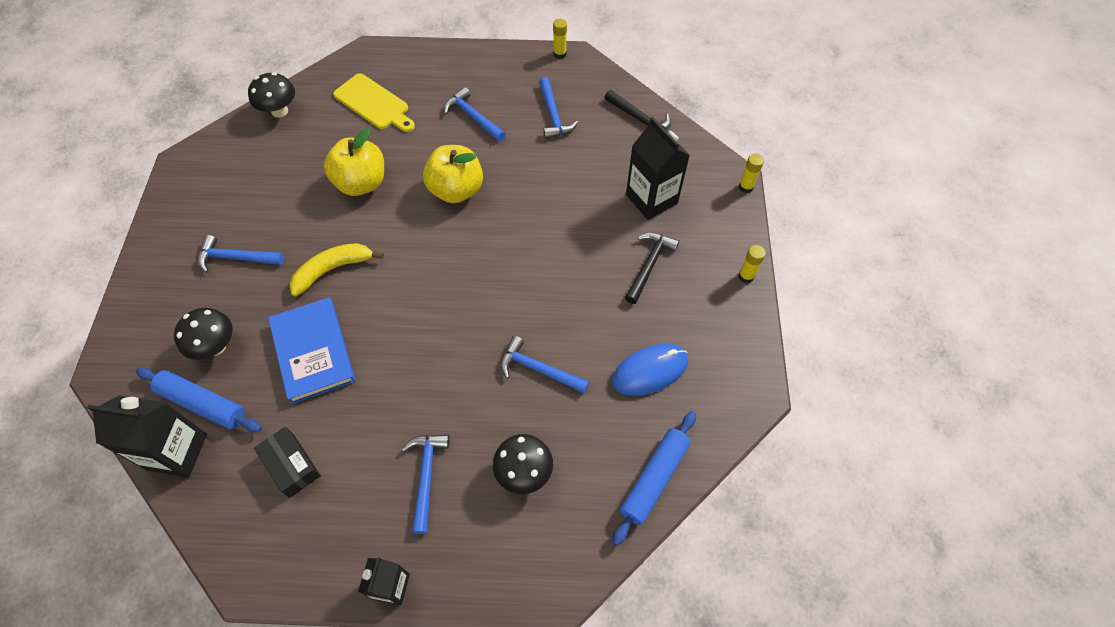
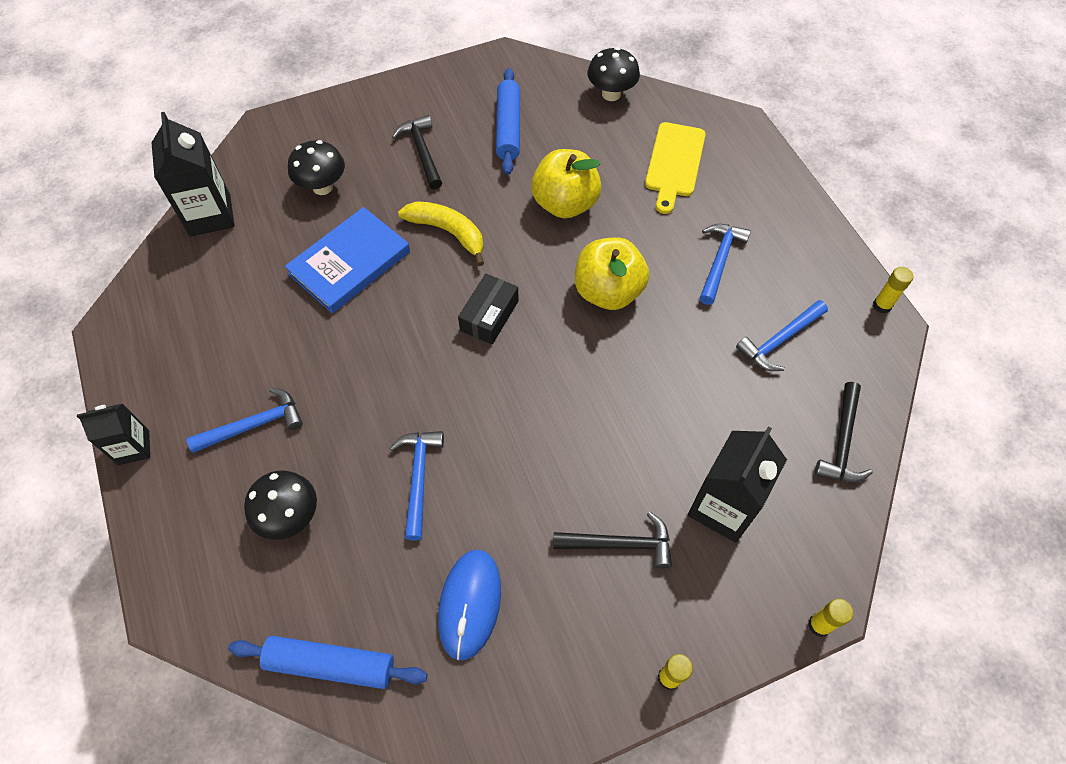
camera: 65 degrees right, 0 degrees up
(203, 403) = (262, 208): blue rolling pin -> blue rolling pin (508, 128)
(236, 258) = (422, 152): blue hammer -> black hammer
(291, 465) = (226, 306): black box -> black box (489, 316)
(650, 371) = (470, 604): blue mouse -> blue mouse turned 60 degrees clockwise

